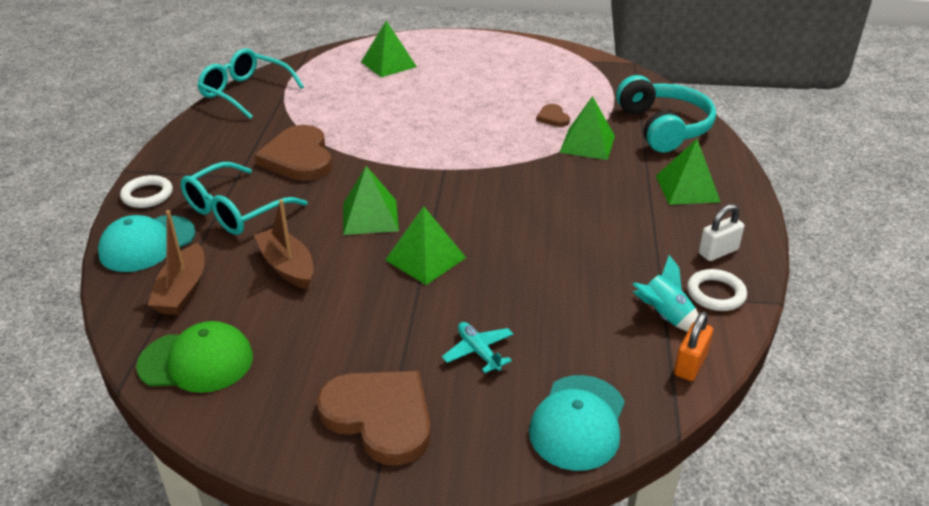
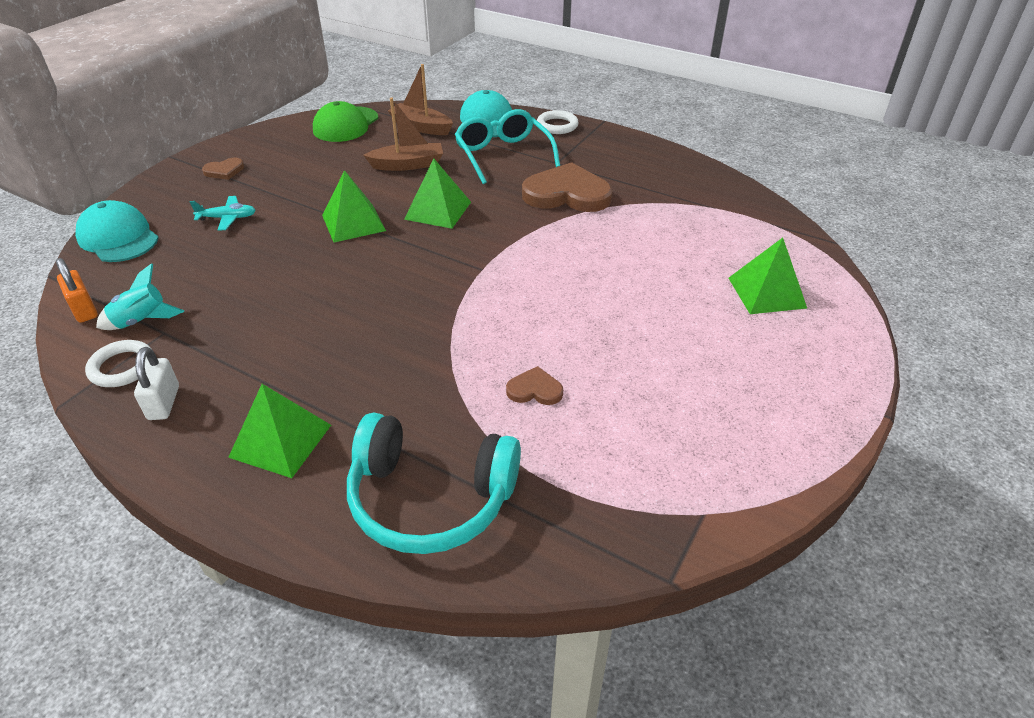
camera: 115 degrees right, 5 degrees up
(245, 92) = (726, 186): turquoise glasses -> none
(380, 417) = (224, 171): brown heart -> brown heart, size x0.47
(587, 144) = (448, 395): green pyramid -> none

